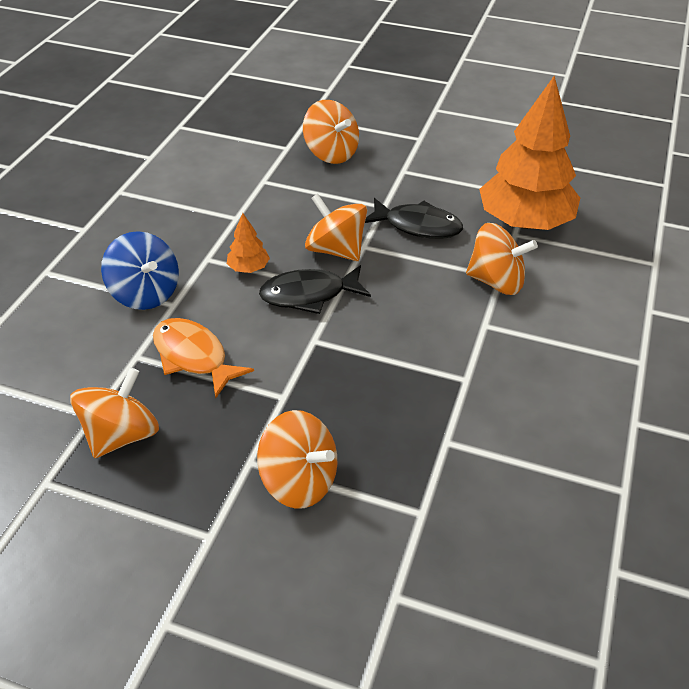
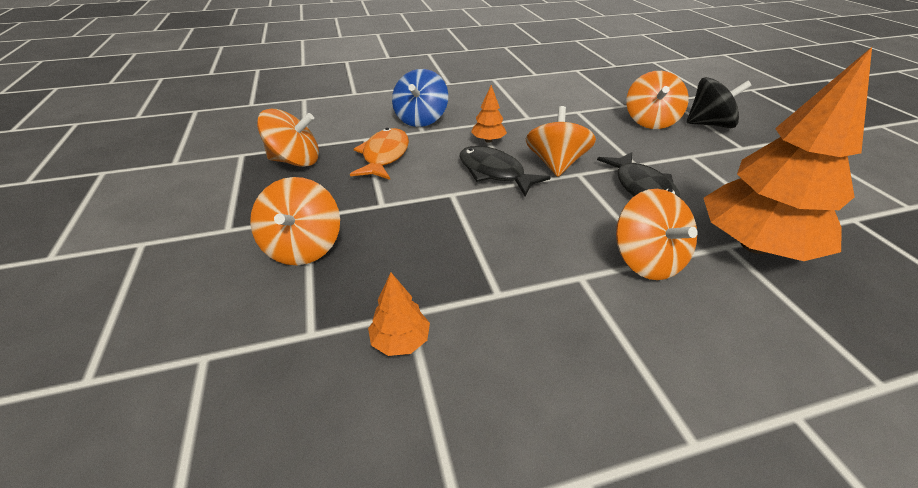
camera: 55 degrees right, 5 degrees down
(372, 128) = (709, 124): none -> black spinning top
(471, 459) = (400, 341): none -> orange tree

